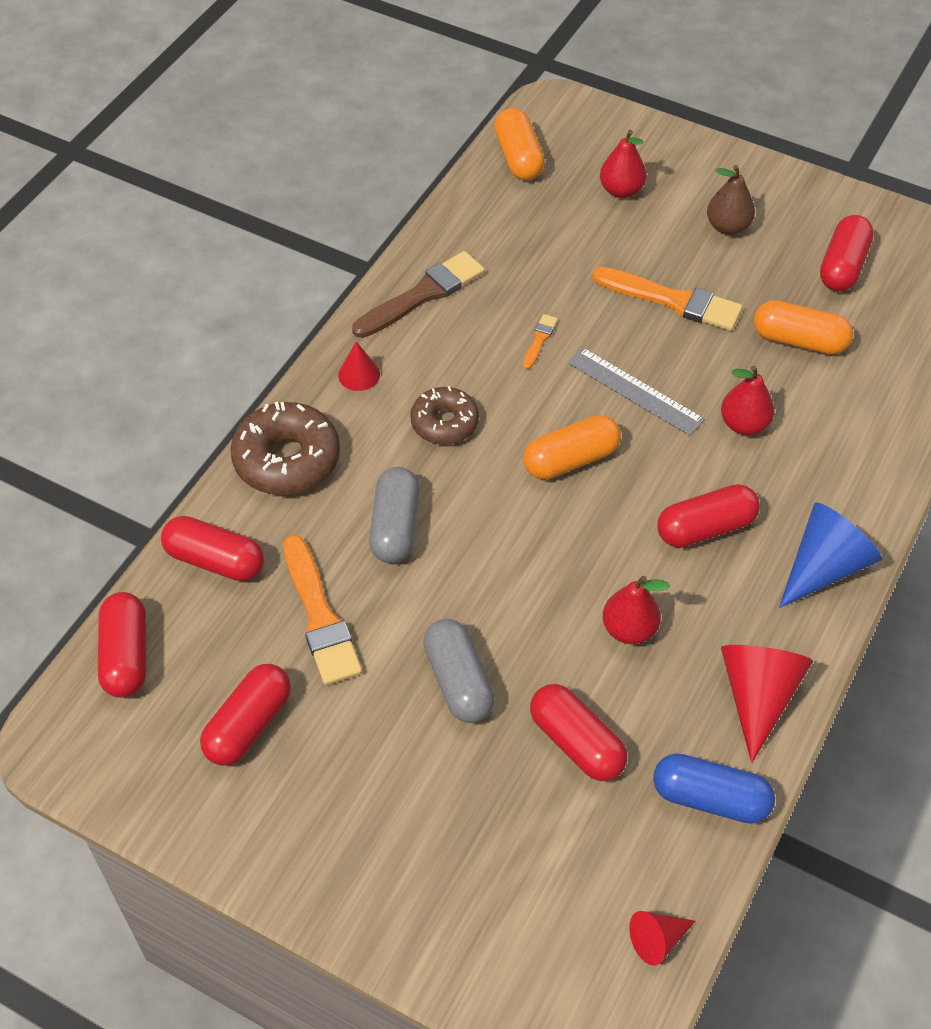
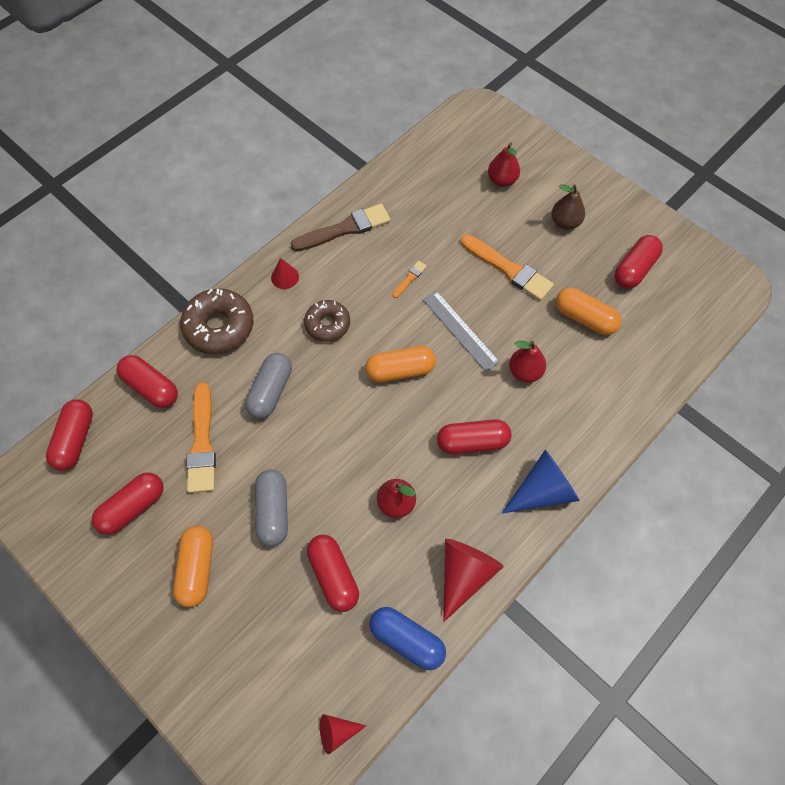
camera: 15 degrees right, 10 degrees up
(518, 158) = (442, 142): orange capsule -> orange capsule (197, 569)

